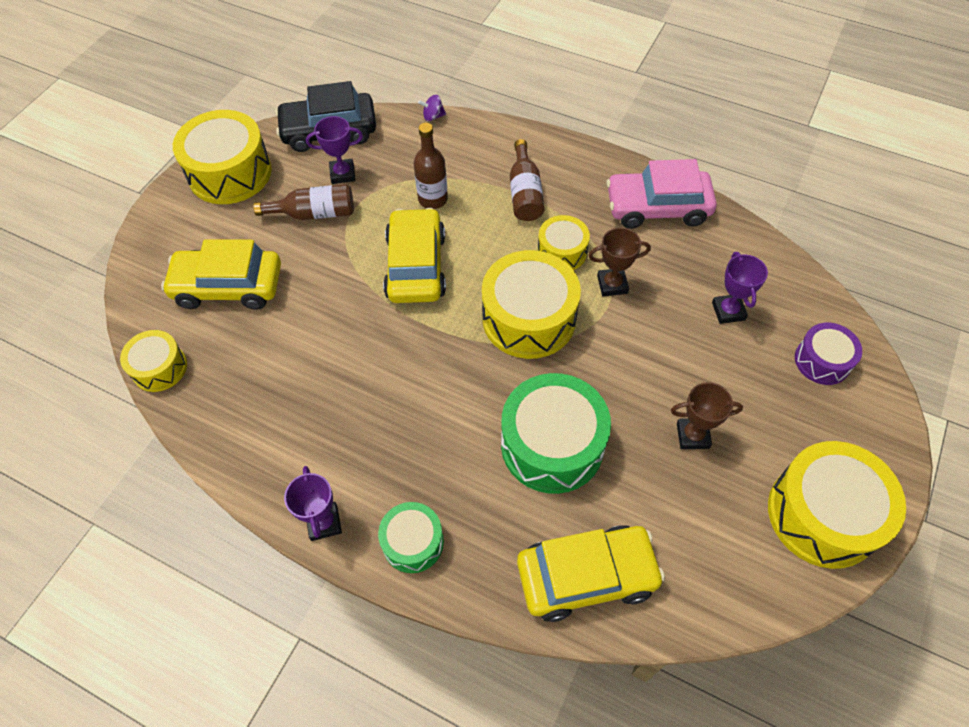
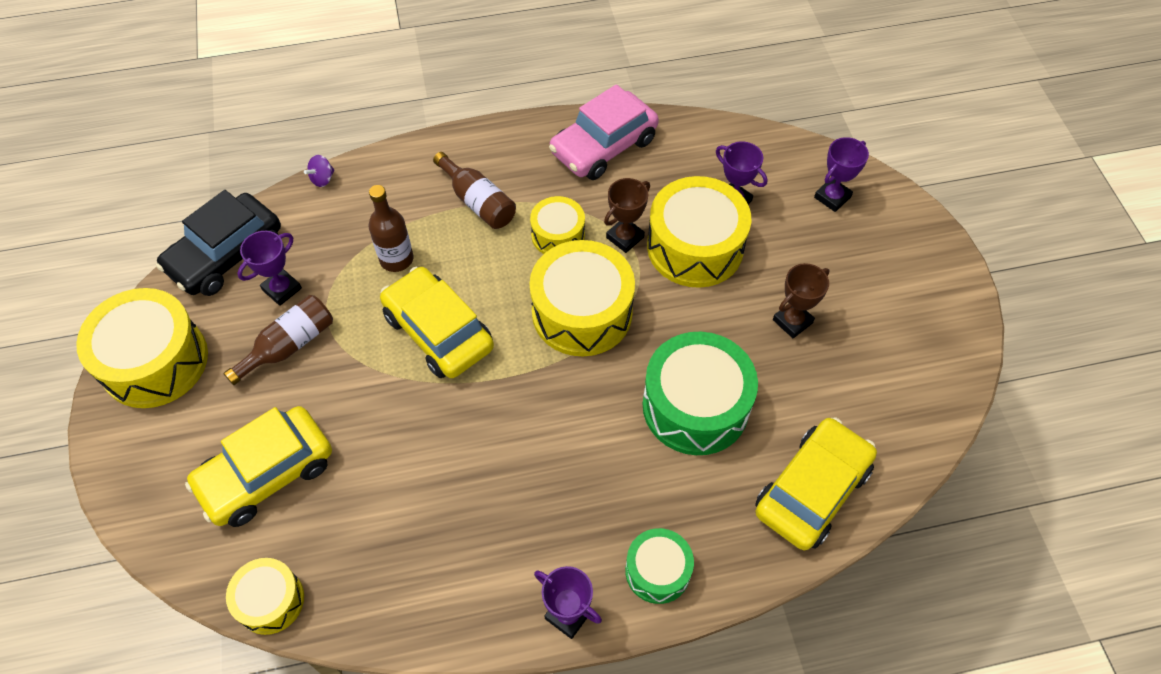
camera: 40 degrees left, 0 degrees up
(822, 361) = (832, 197): purple drum -> purple trophy
(823, 514) = (928, 317): yellow drum -> yellow drum (695, 247)

